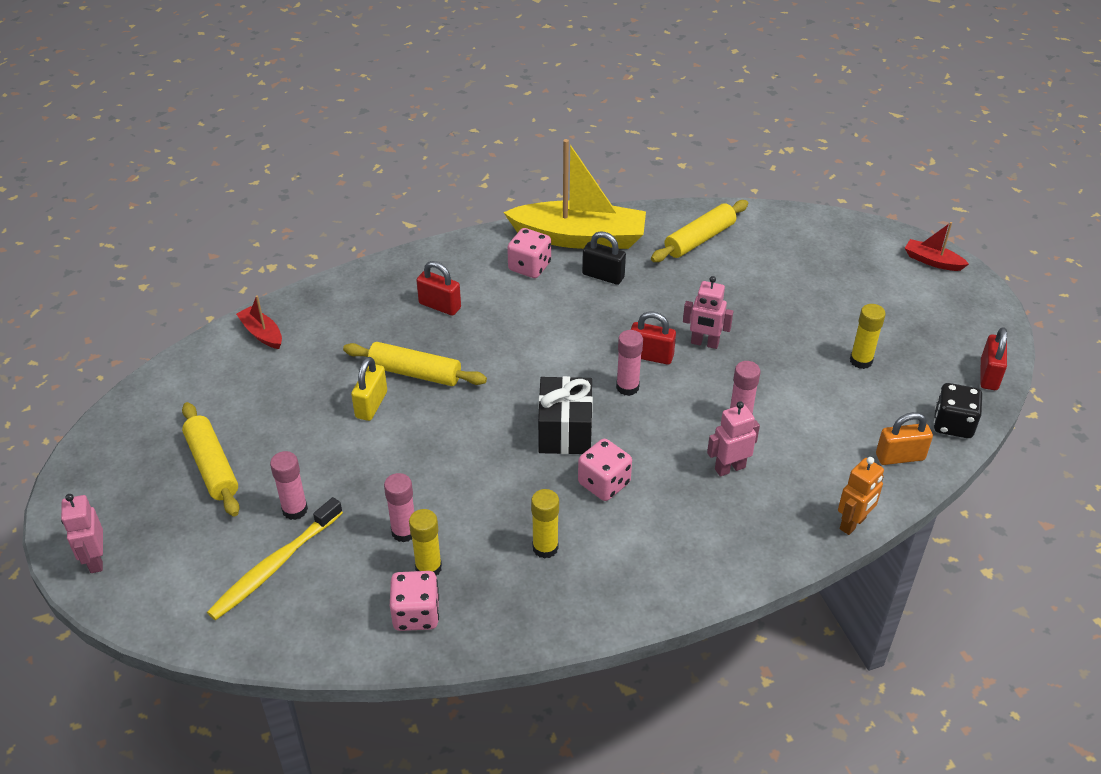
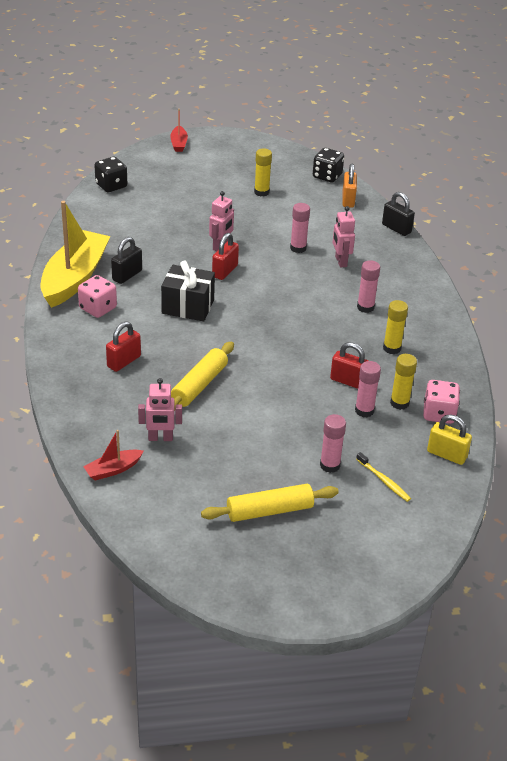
camera: 80 degrees left, 5 degrees down
(96, 560) = (358, 588): pink robot -> pink robot (160, 438)
(274, 566) = (384, 481): yellow toothbrush -> yellow toothbrush, size x0.55
(371, 405) = (227, 412): yellow padlock -> yellow padlock (446, 454)
(565, 431) = (287, 322): black gift -> black gift (188, 306)
(604, 483) = (341, 314): pink dice -> none
(627, 387) = (252, 287): pink glue stick -> pink glue stick (365, 307)
(699, 239) = (107, 225): yellow rolling pin -> none
(788, 225) = (111, 186): none -> black dice
(853, 524) = (396, 228): orange robot -> black padlock
(932, 261) = (179, 143): red boat -> red boat turned 45 degrees counterclockwise
(989, 375) = (290, 154): red padlock -> red padlock (348, 381)

